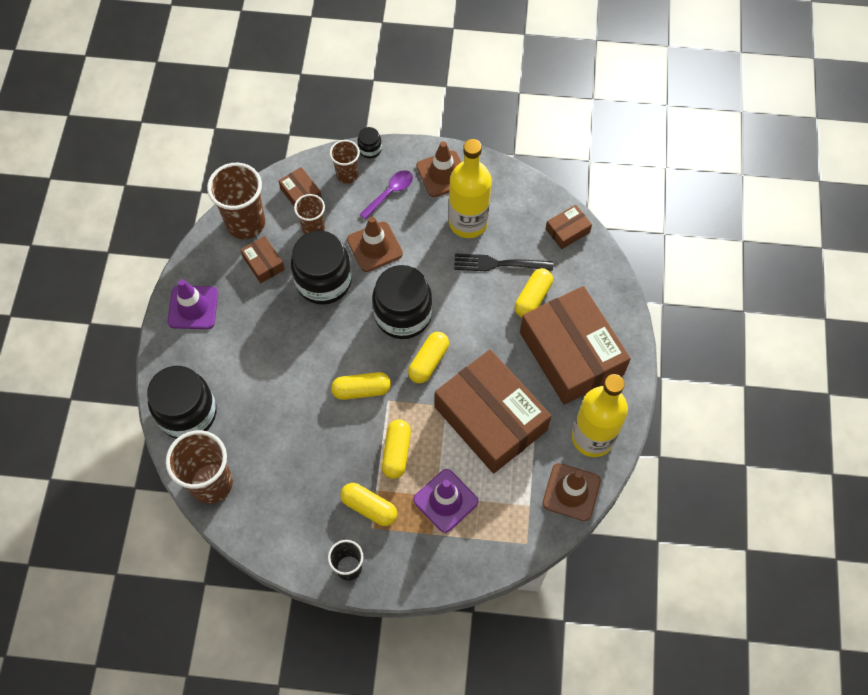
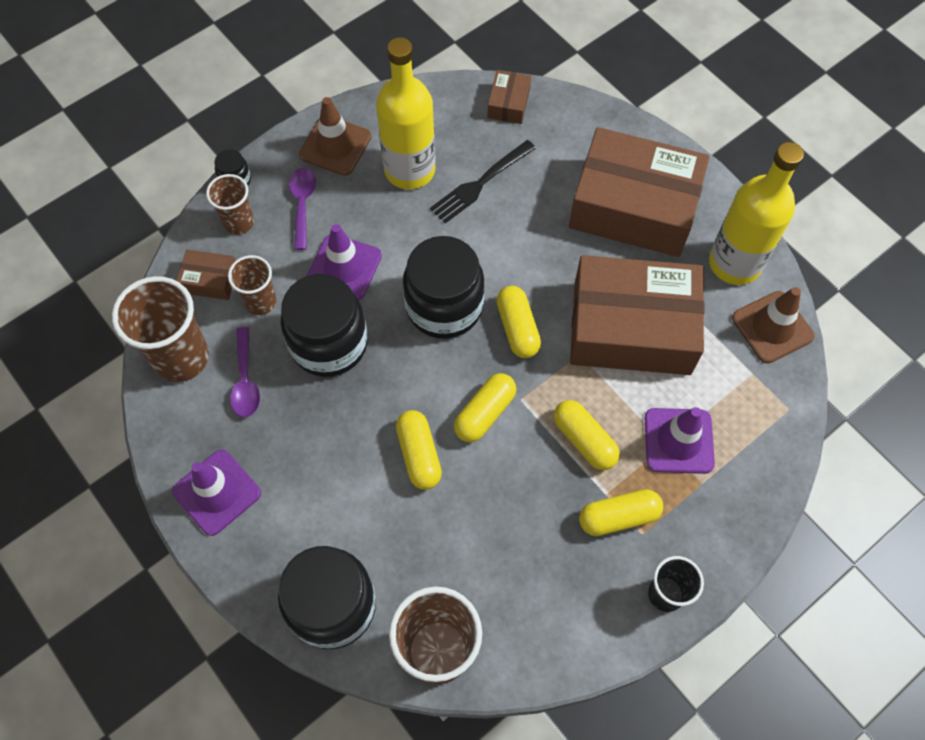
camera: 45 degrees left, 0 degrees up
(263, 263) = (245, 380): brown box -> purple spoon
(374, 247) = (344, 267): brown traffic cone -> purple traffic cone
(533, 298) = (545, 187): yellow capsule -> yellow capsule (419, 454)

